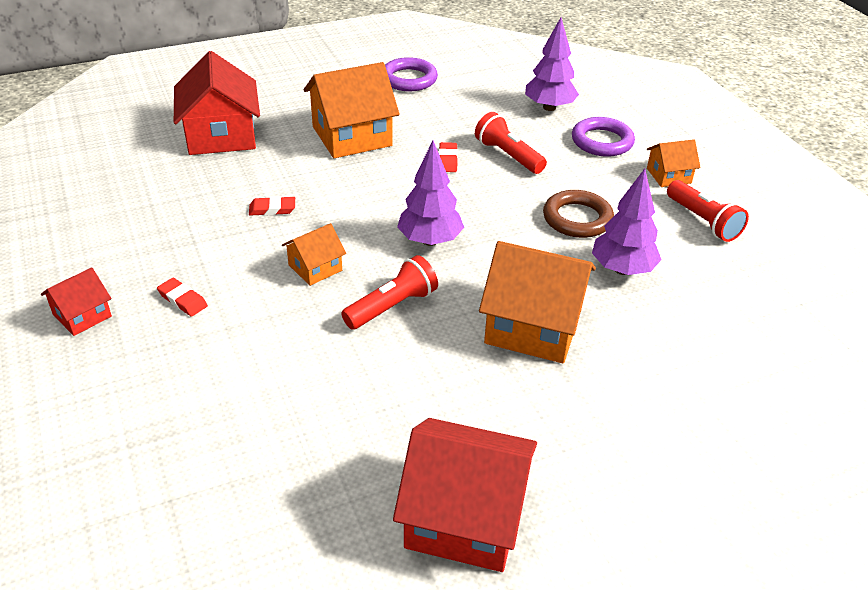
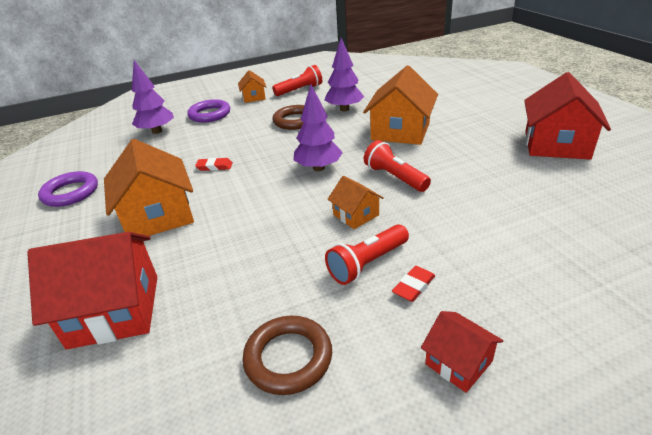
camera: 85 degrees left, 5 degrees down
(132, 223) = (288, 358): none -> brown ring
(272, 209) = (271, 249): red eraser -> none
(508, 156) = (216, 144): red flashlight -> red flashlight (367, 263)

